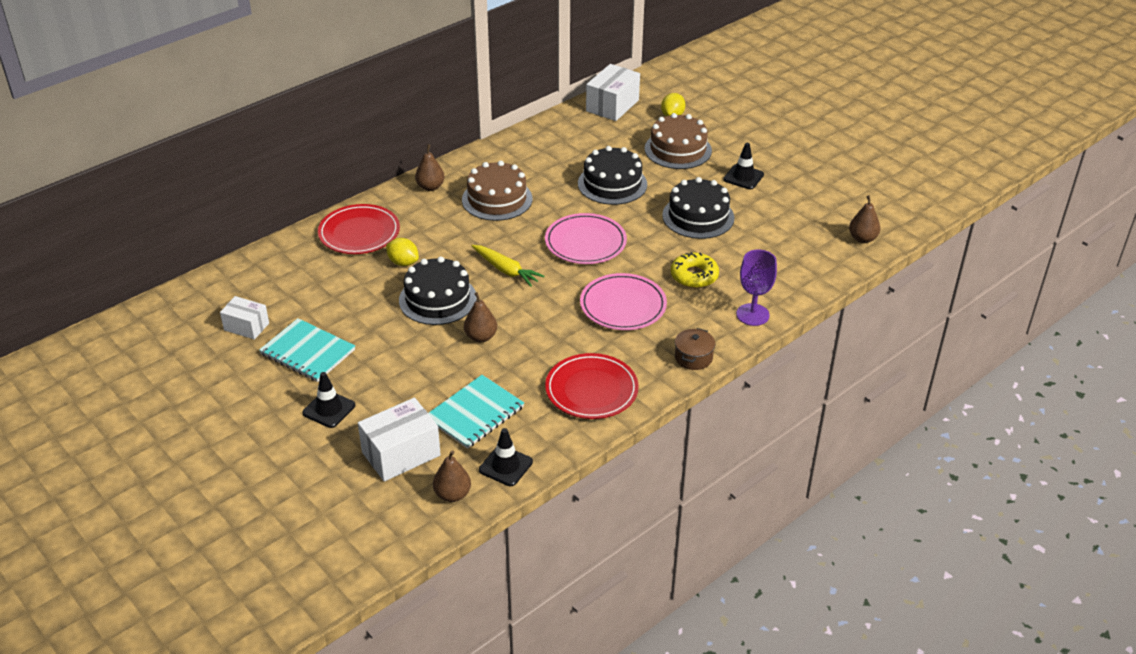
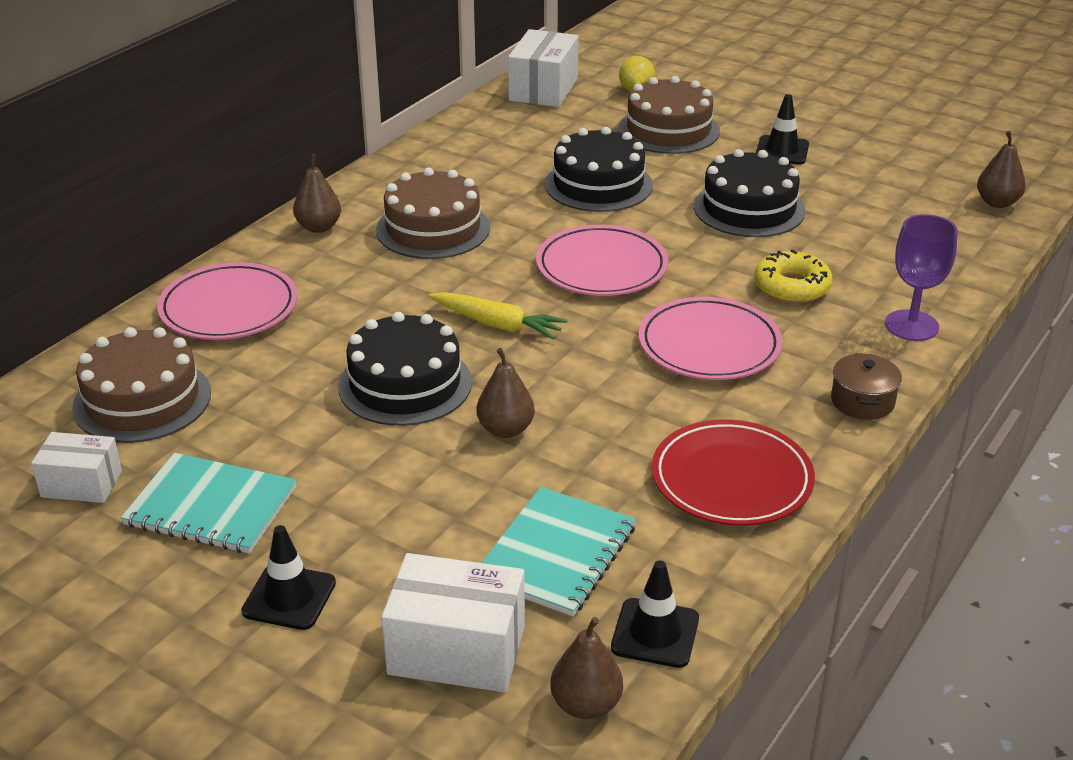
camera: 15 degrees left, 5 degrees down
(293, 283) = (142, 400): none -> brown cake
(359, 233) = (229, 308): red plate -> pink plate
(401, 454) = (456, 650): white box -> white box turned 60 degrees clockwise
(403, 262) = (322, 339): yellow lemon -> none

